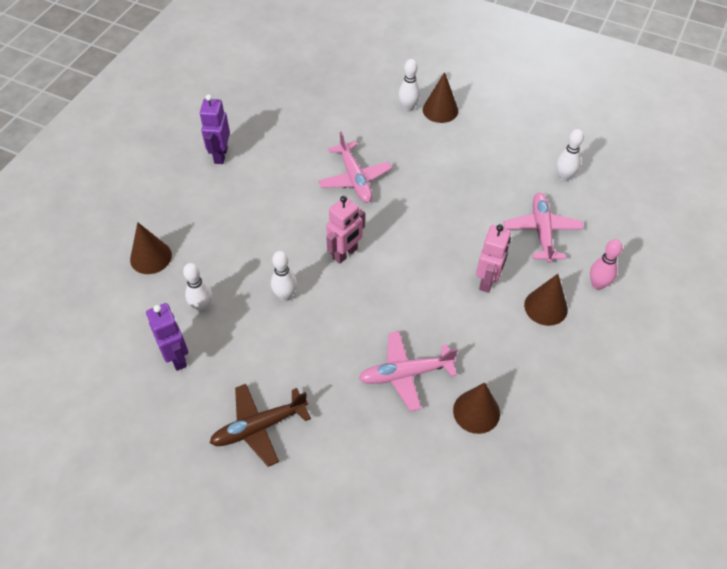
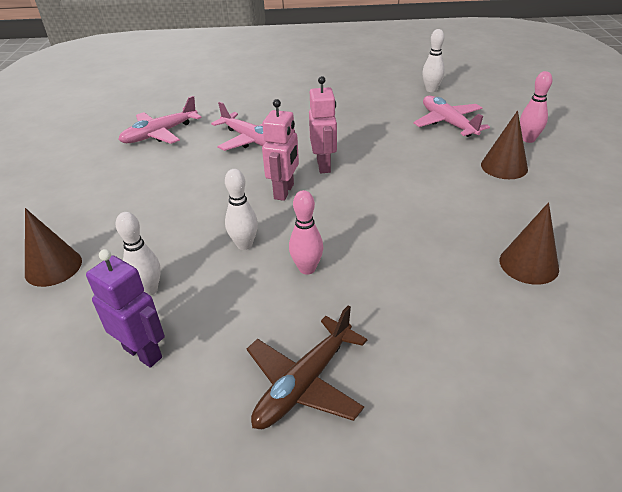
camera: 25 degrees left, 15 degrees down
(220, 155) = (96, 163): purple robot -> none
(315, 339) = (307, 268): none -> pink bowling pin
(406, 374) = (429, 261): pink plane -> pink plane (160, 134)
(408, 108) = (264, 87): white bowling pin -> none
(440, 110) = (293, 82): brown cone -> none
(488, 281) = (437, 167): pink robot -> pink robot (324, 165)

